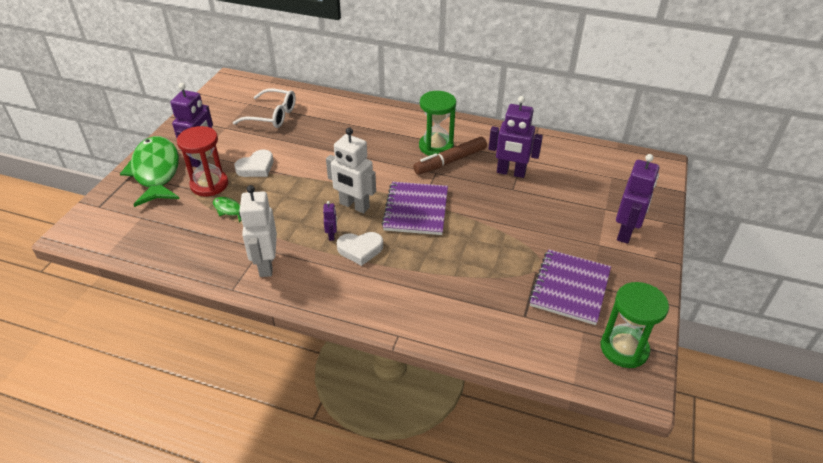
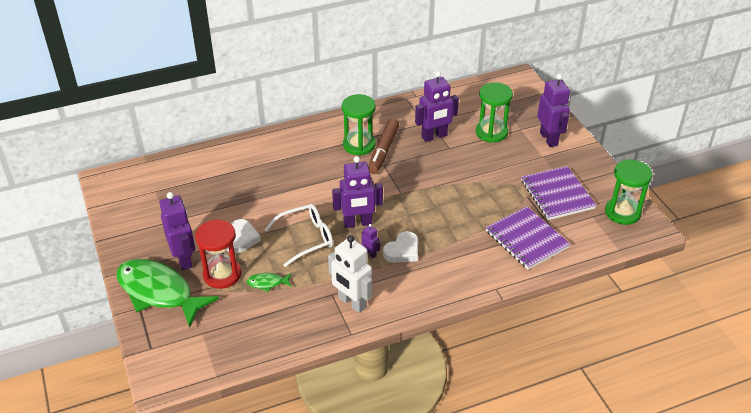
camera: 40 degrees left, 0 degrees up
(272, 116) = (193, 190): white glasses -> white glasses (306, 238)
(354, 206) = (358, 223): white robot -> purple robot
(415, 210) = (404, 200): purple notebook -> purple notebook (526, 239)
(571, 197) = (491, 132): none -> green hourglass

